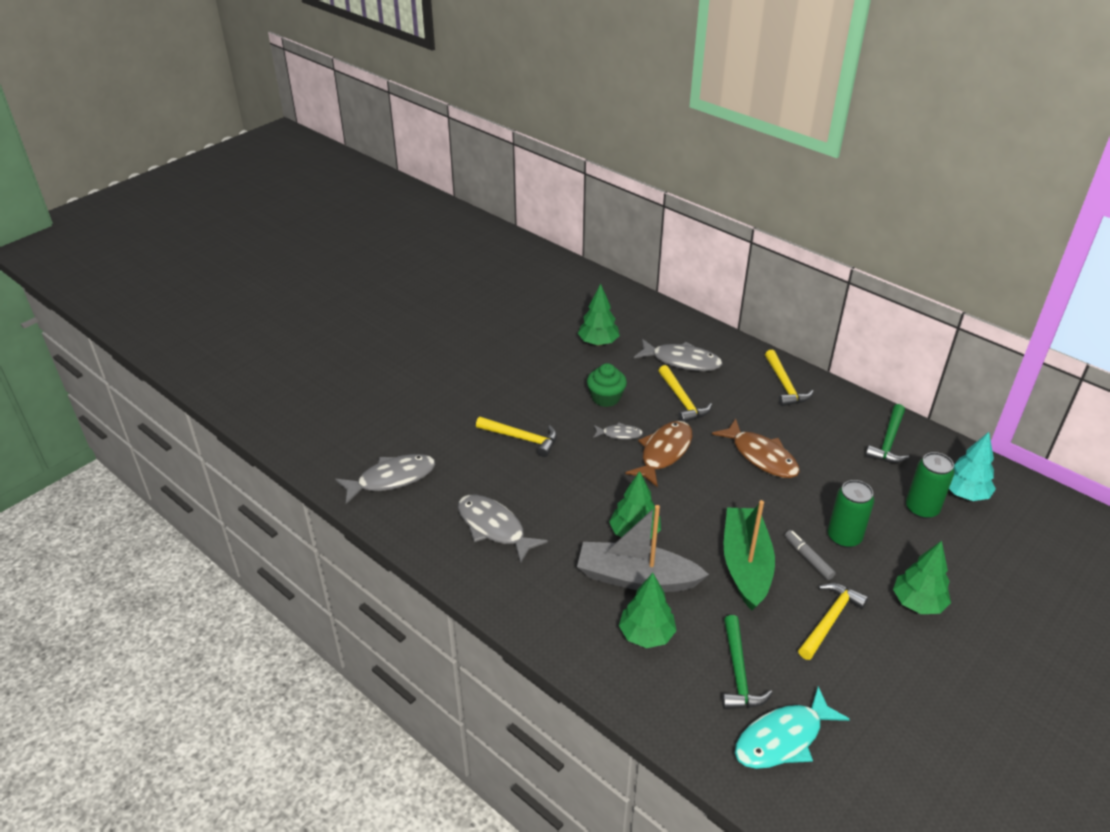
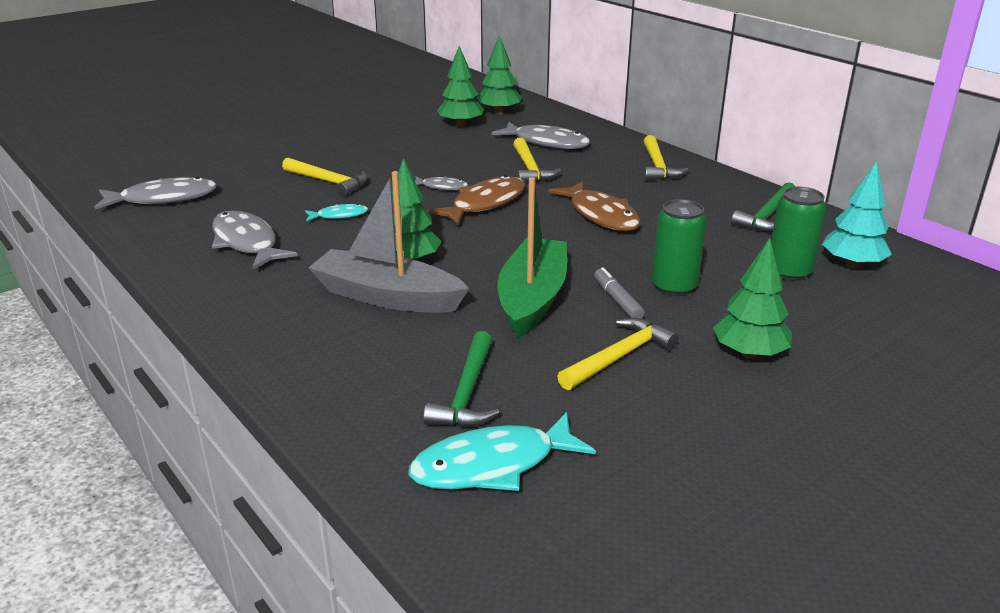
camera: 10 degrees right, 10 degrees down
(552, 483) = (339, 215): none -> turquoise fish
(606, 398) = (443, 161): green cupcake -> none
(646, 634) = (367, 346): green tree -> green tree (499, 112)

